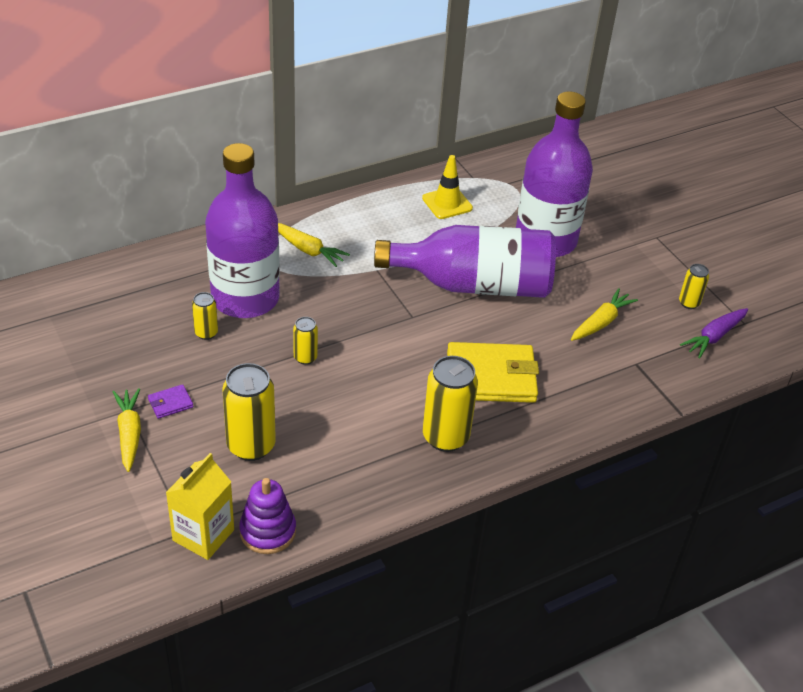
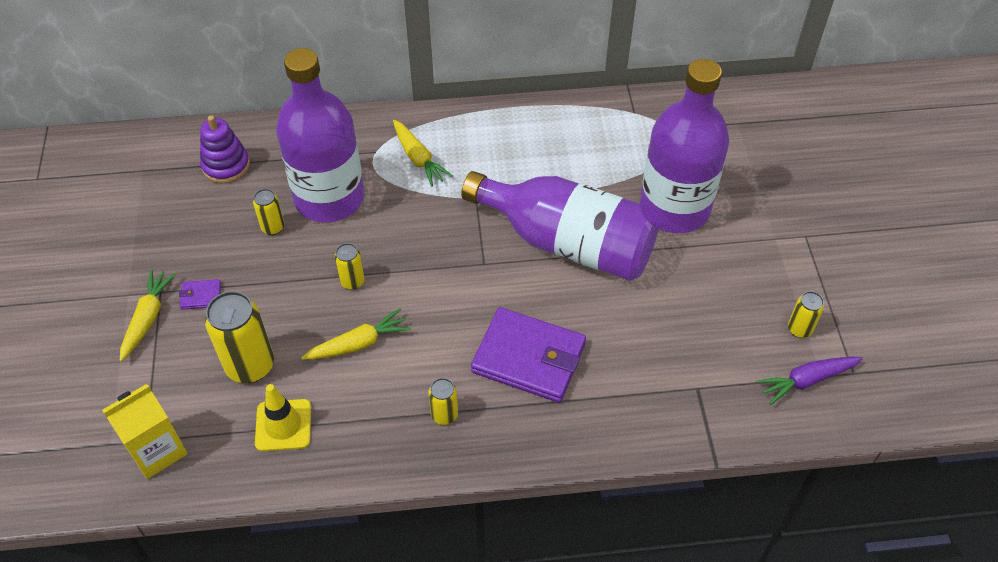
camera: 25 degrees right, 10 degrees up
(268, 531) = (217, 466): purple stacking toy -> purple stacking toy (226, 165)
(445, 437) = (444, 415): yellow can -> yellow can, size x0.52
(447, 203) = (590, 138): yellow traffic cone -> yellow traffic cone (283, 425)
(491, 376) = (528, 358): yellow wallet -> purple wallet
(601, 322) = (683, 326): yellow carrot -> yellow carrot (358, 344)

